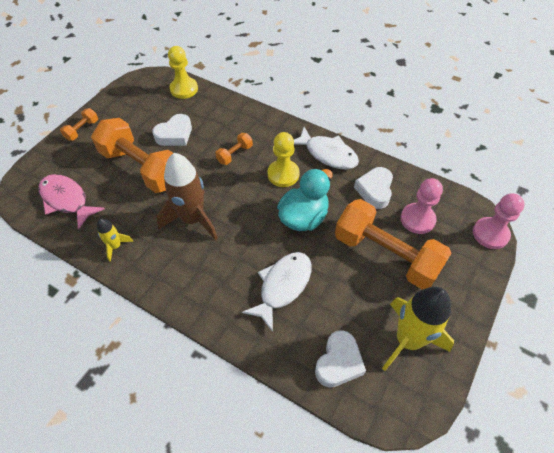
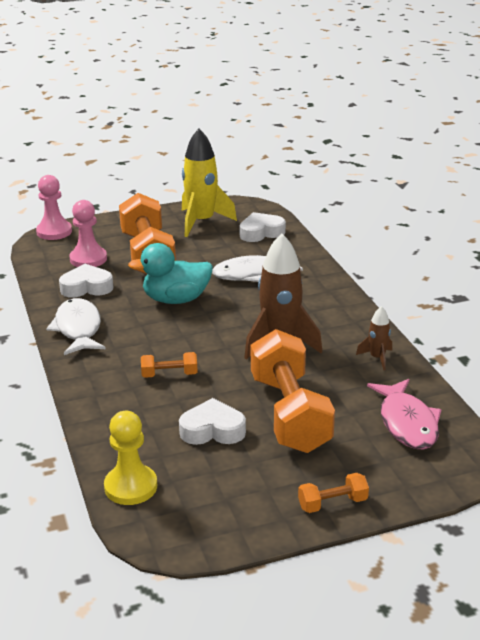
camera: 140 degrees left, 25 degrees down
(115, 246) = (377, 358): yellow rocket -> brown rocket
(283, 174) = (146, 334): yellow pawn -> none
(375, 190) = (86, 287): white heart -> white heart turned 150 degrees counterclockwise

